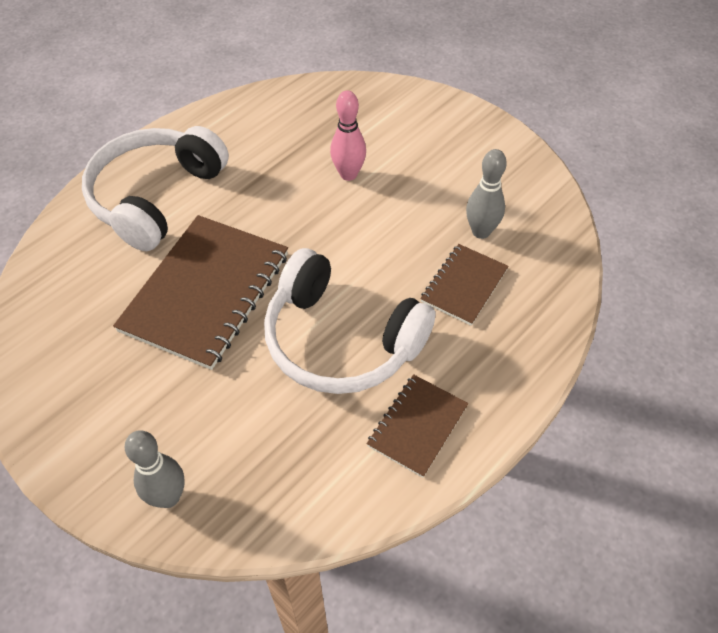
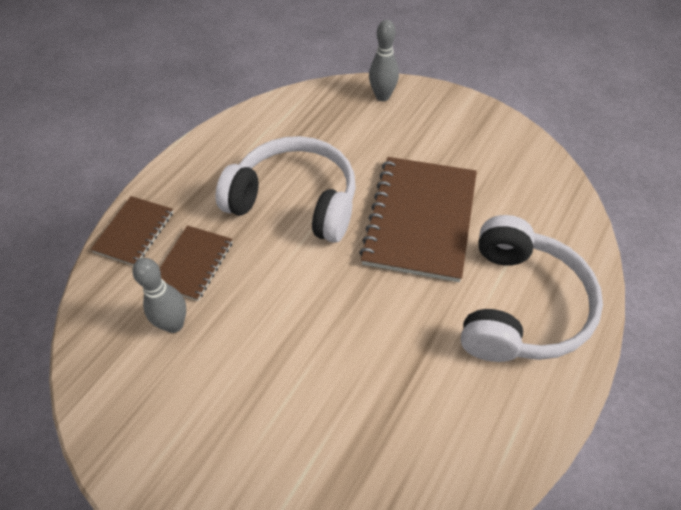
camera: 170 degrees right, 0 degrees up
(348, 174) = (324, 375): pink bowling pin -> none
(417, 426) = (229, 155): brown notebook -> brown notebook (134, 232)

